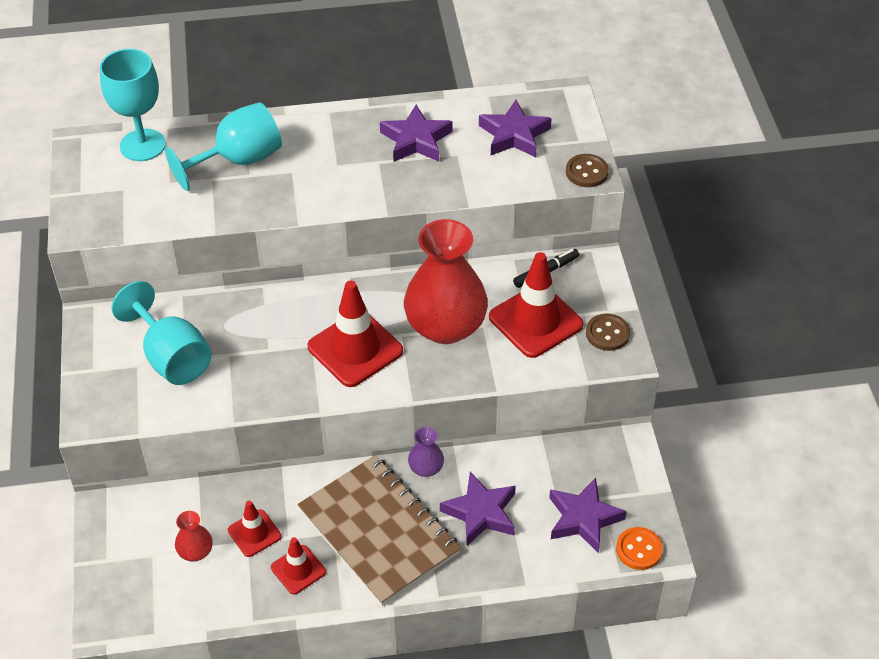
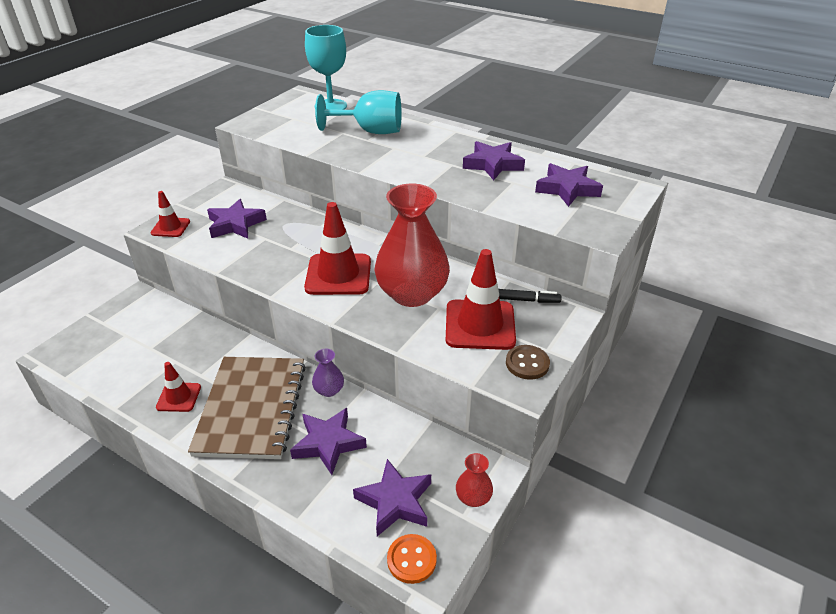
camera: 40 degrees right, 10 degrees down
(171, 357) = (235, 224): turquoise goblet -> purple star
(195, 551) = (145, 348): red vase -> red vase (473, 497)
(254, 533) = (186, 359): red traffic cone -> red traffic cone (170, 227)
(586, 172) = (599, 231): brown button -> none

